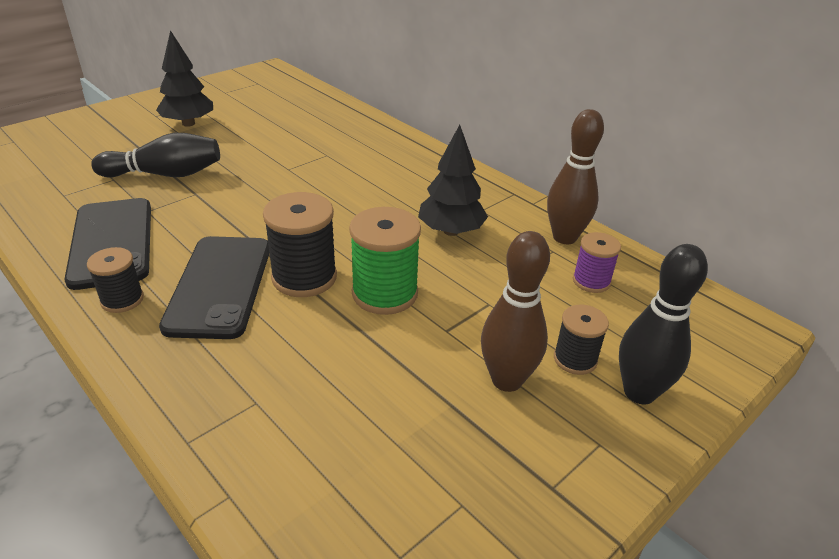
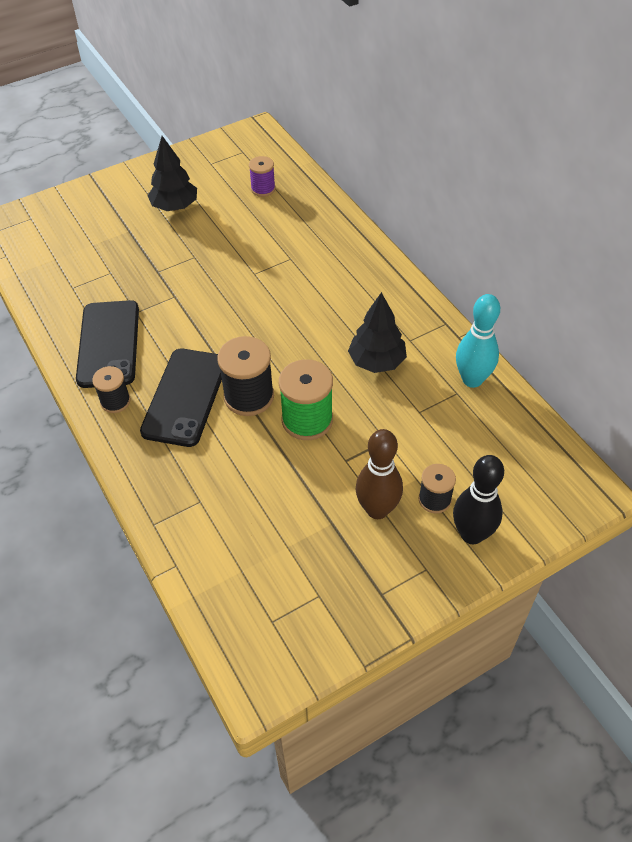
camera: 15 degrees right, 15 degrees up
(165, 174) = (152, 271): black bowling pin -> none
(564, 237) = (472, 379): brown bowling pin -> turquoise bowling pin
(591, 281) = (476, 429): purple spool -> purple spool (263, 189)

